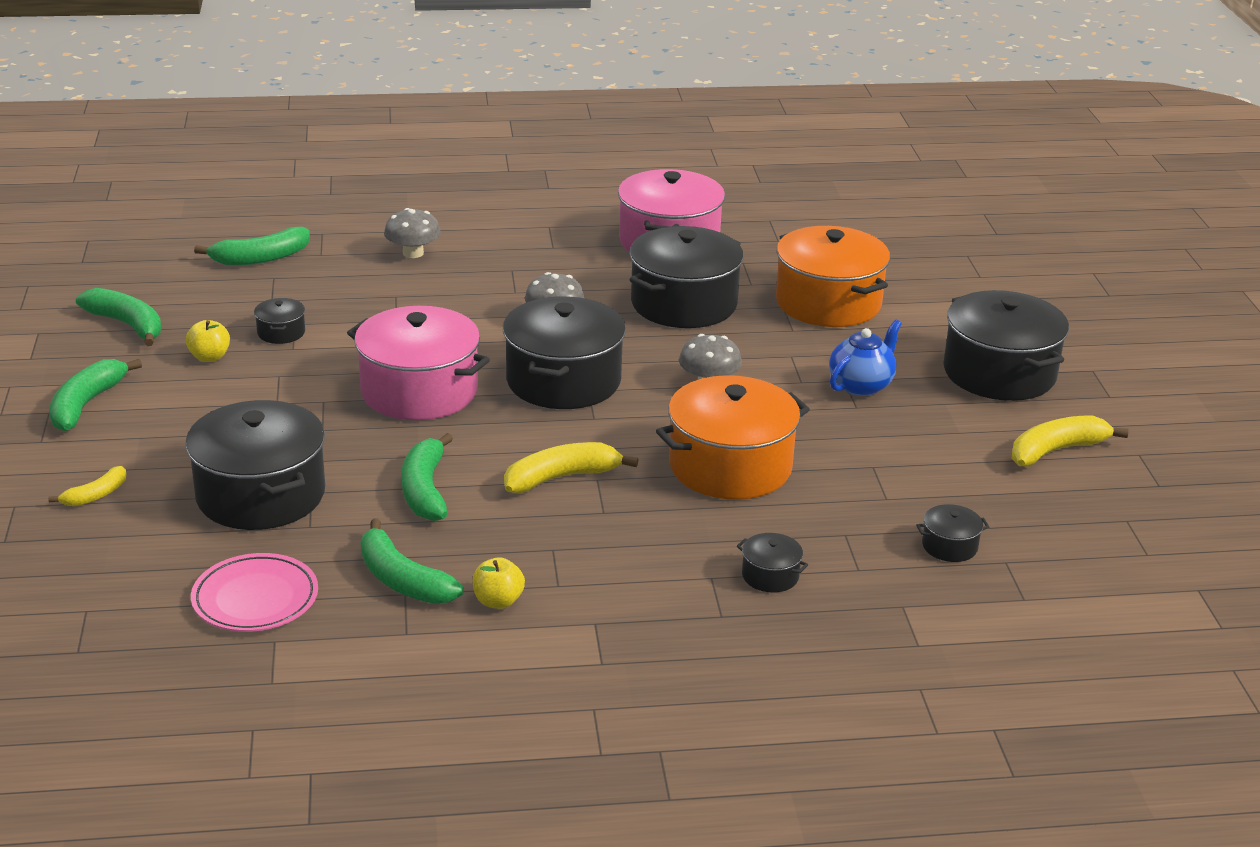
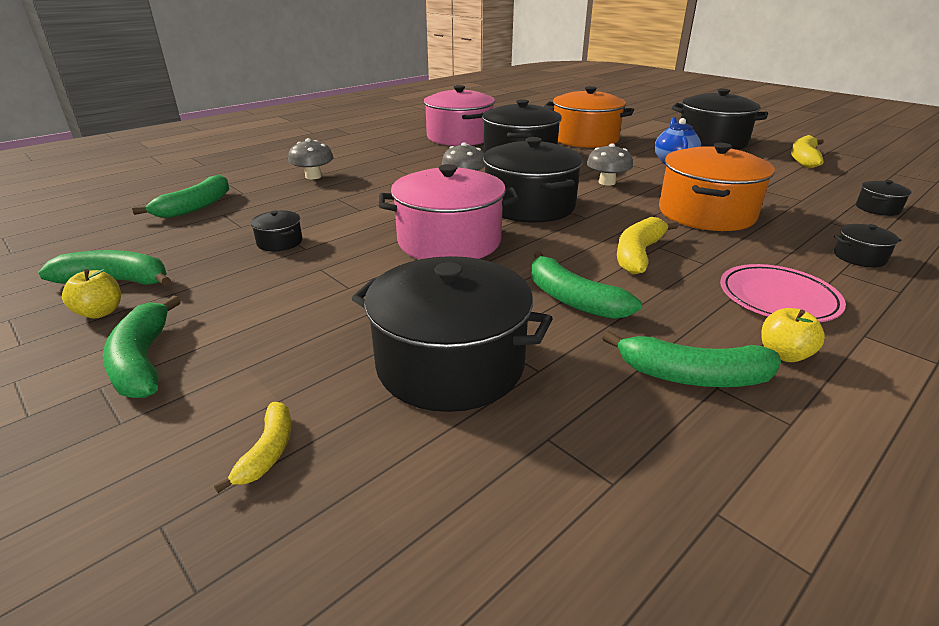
camera: 35 degrees left, 0 degrees up
(209, 357) = (236, 277): yellow apple -> yellow apple (100, 312)
(255, 598) = (616, 473): pink plate -> pink plate (778, 298)

